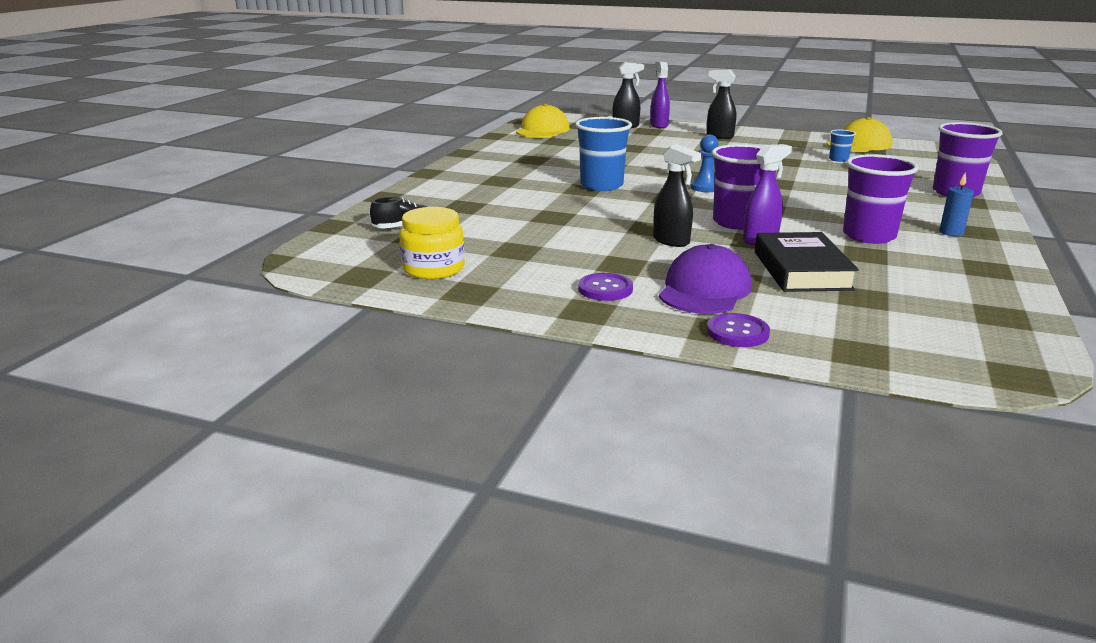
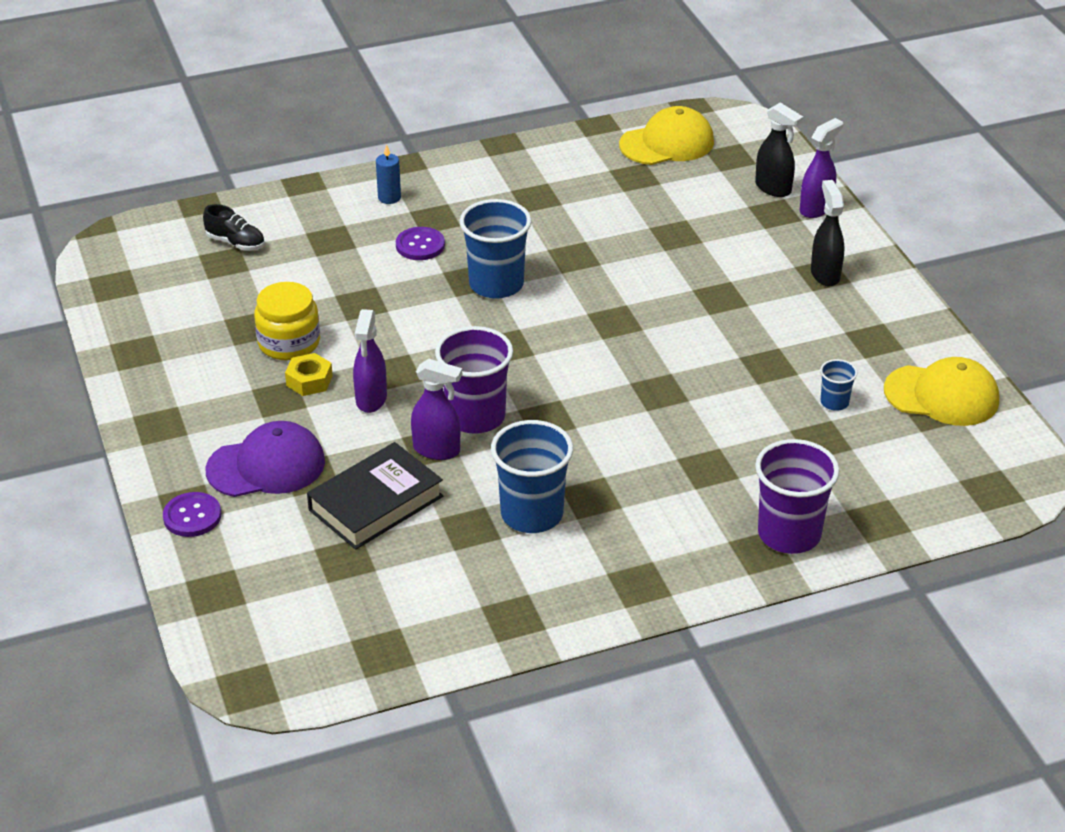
camera: 50 degrees right, 15 degrees up
(433, 269) = (163, 309): yellow jar -> yellow jar (289, 343)
(605, 289) = (212, 414): purple button -> purple button (420, 245)
(617, 251) = (309, 381): none -> yellow nut
(671, 241) = (371, 399): black spray bottle -> purple spray bottle
(705, 187) = (575, 351): blue pawn -> none
(869, 236) = (532, 514): purple cup -> blue cup
(951, 232) = (612, 567): blue candle -> blue candle (389, 198)

